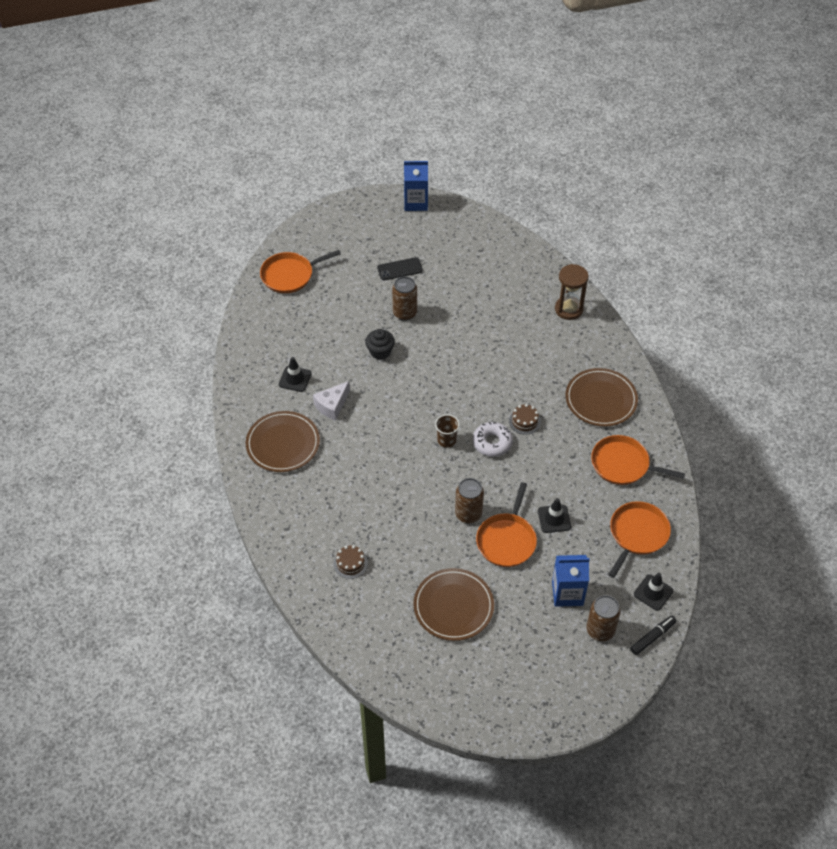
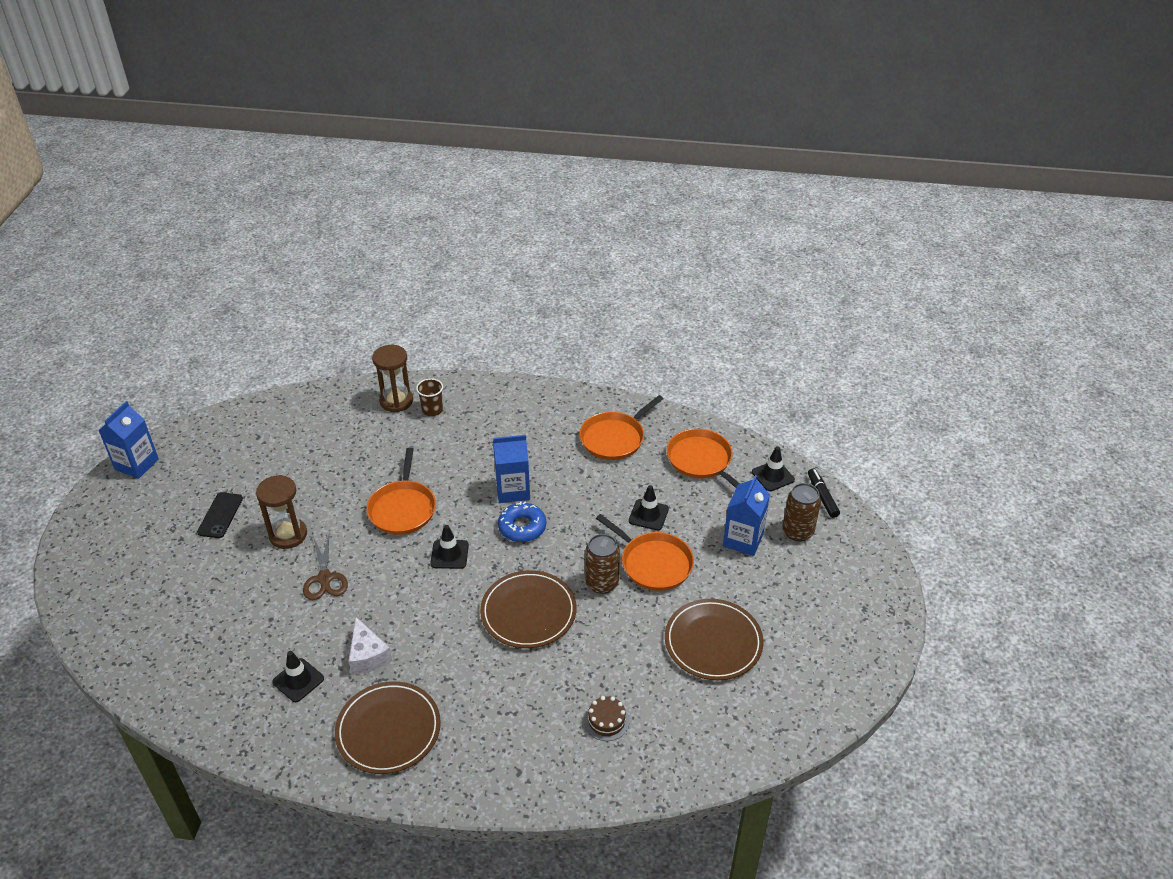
camera: 65 degrees left, 10 degrees down
(290, 275) = (130, 626): orange pan -> orange pan (403, 508)
(380, 351) = (325, 578): black cupcake -> brown scissors
(405, 313) = (288, 535): brown can -> brown hourglass
(441, 410) = (449, 554): none -> black traffic cone
(446, 440) = (493, 565): brown cup -> brown cup (432, 410)
(492, 442) = (522, 527): white donut -> blue donut
(524, 421) = (513, 490): brown cake -> blue carton
(601, 399) = (526, 422): brown plate -> brown plate (528, 612)

